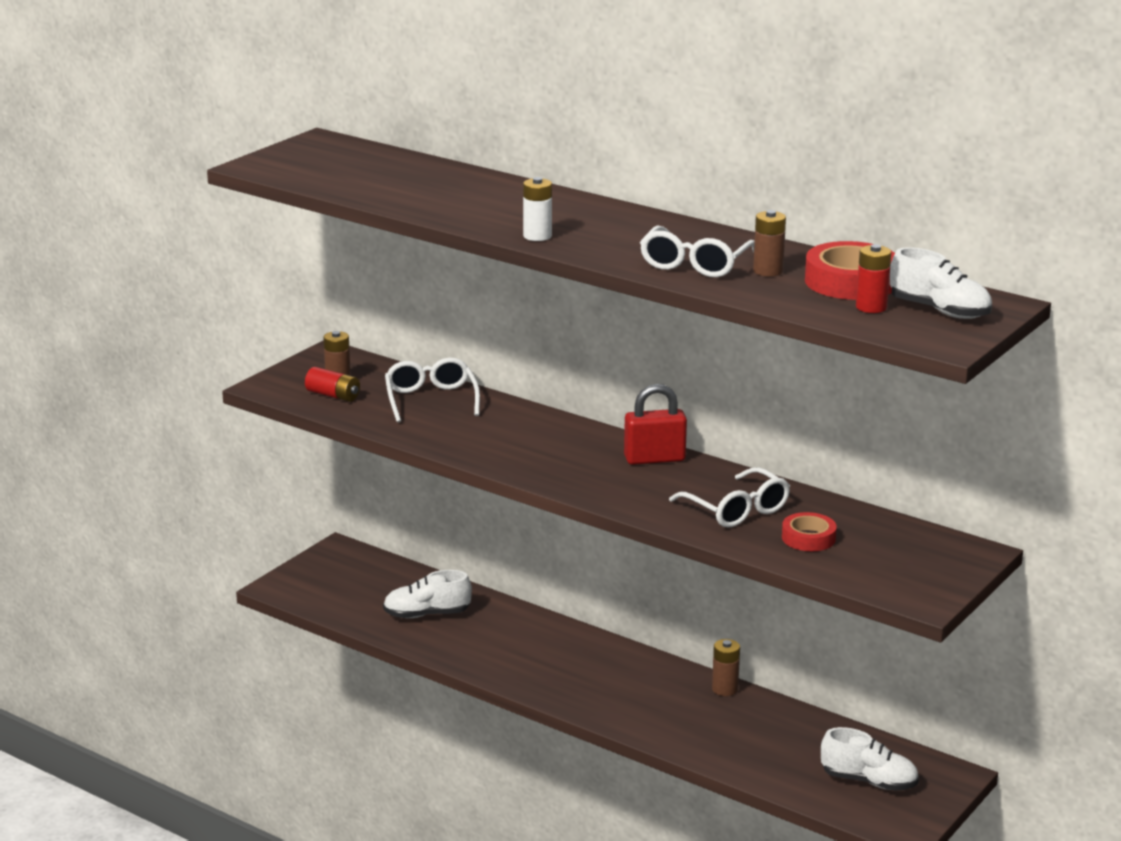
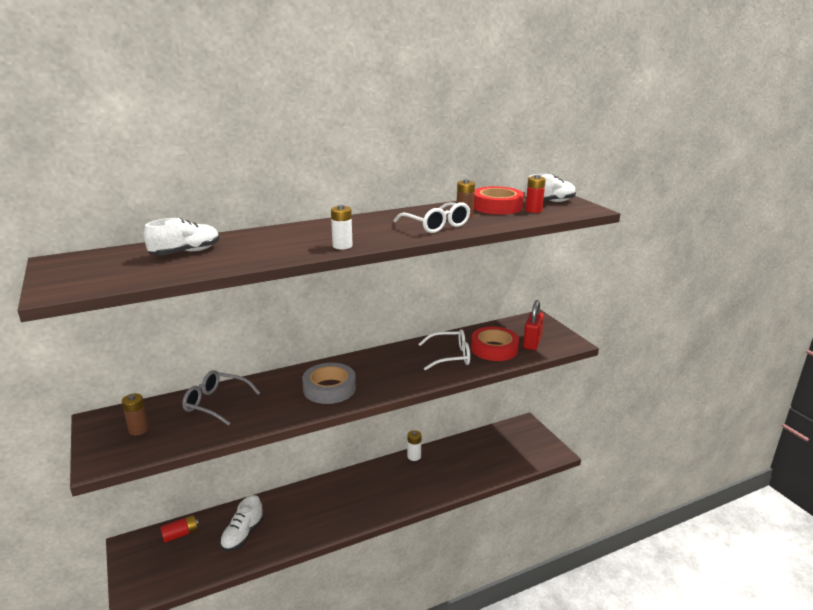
camera: 60 degrees left, 0 degrees up
(333, 395) = (155, 438): red battery -> red battery (180, 534)
(431, 400) = (216, 403): white glasses -> grey glasses
(543, 453) = (329, 388): none -> grey tape
(654, 459) = (374, 359): red padlock -> red padlock (532, 342)
(725, 689) = (414, 456): brown battery -> white battery
(808, 538) = (494, 349): red tape -> red tape, size x1.64
(869, 781) = (516, 447): white shoe -> white shoe (186, 252)

